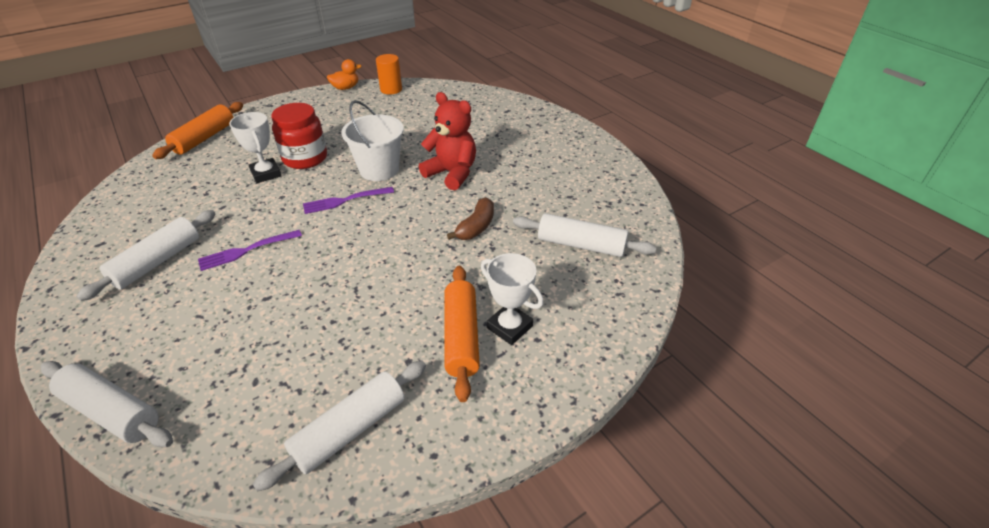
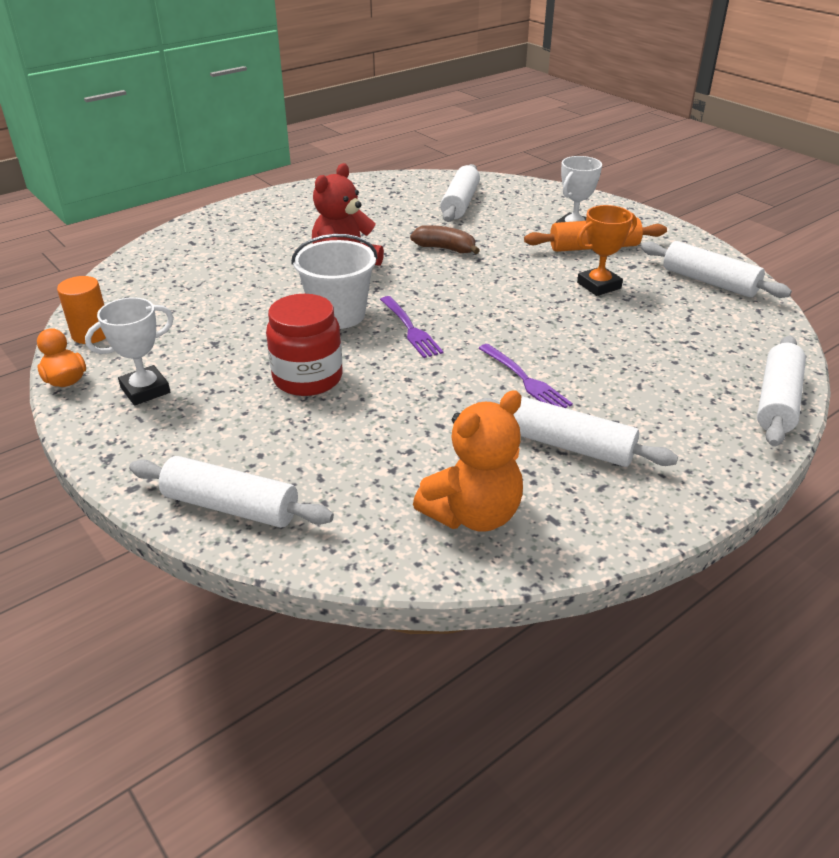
camera: 95 degrees left, 5 degrees down
(131, 213) = (473, 514): none -> orange teddy bear
(204, 138) = (231, 506): orange rolling pin -> white rolling pin
(266, 174) = (351, 405): white trophy -> white trophy (145, 390)
(374, 323) = (599, 285): none -> orange trophy

